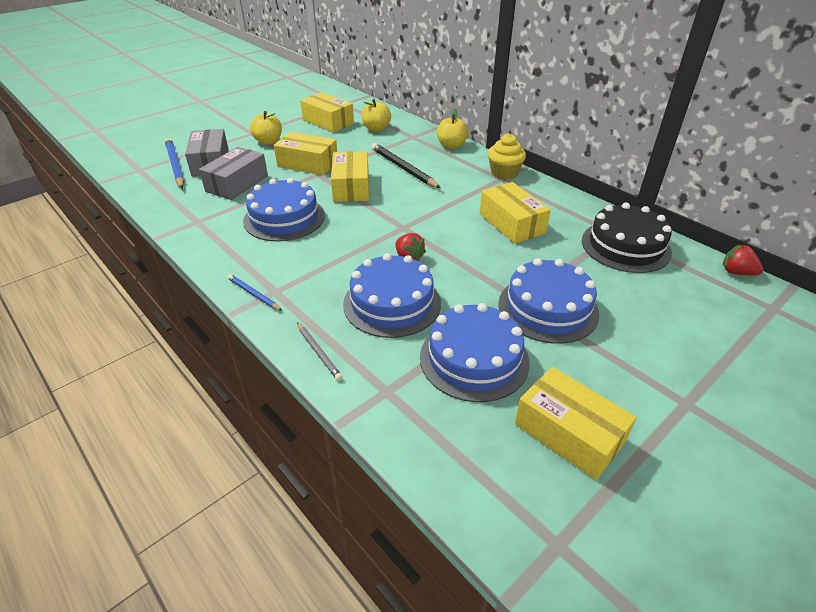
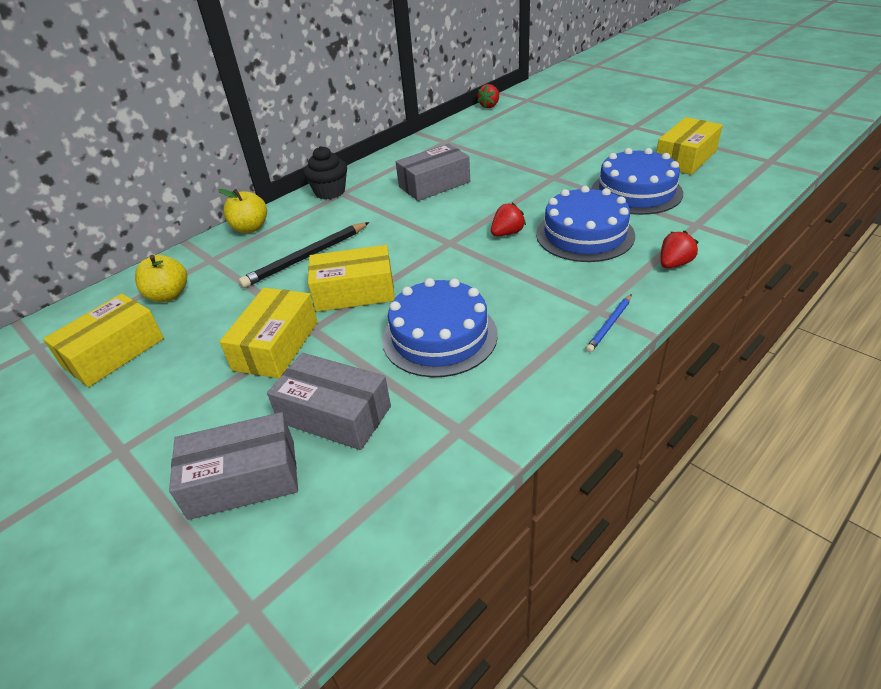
camera: 90 degrees left, 0 degrees up
(175, 165) = (244, 539): blue pencil -> none
(268, 142) = (172, 414): yellow apple -> none
(318, 352) = (674, 264): grey pencil -> red strawberry
(504, 173) = (330, 192): yellow cupcake -> black cupcake
(511, 223) = (434, 184): yellow box -> grey box
(548, 308) = (559, 166): blue cake -> none
(625, 246) = (463, 138): black cake -> none

